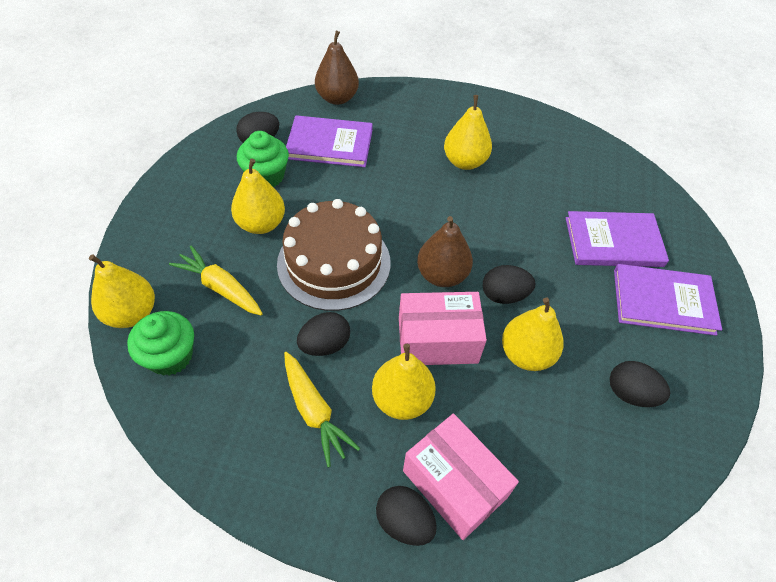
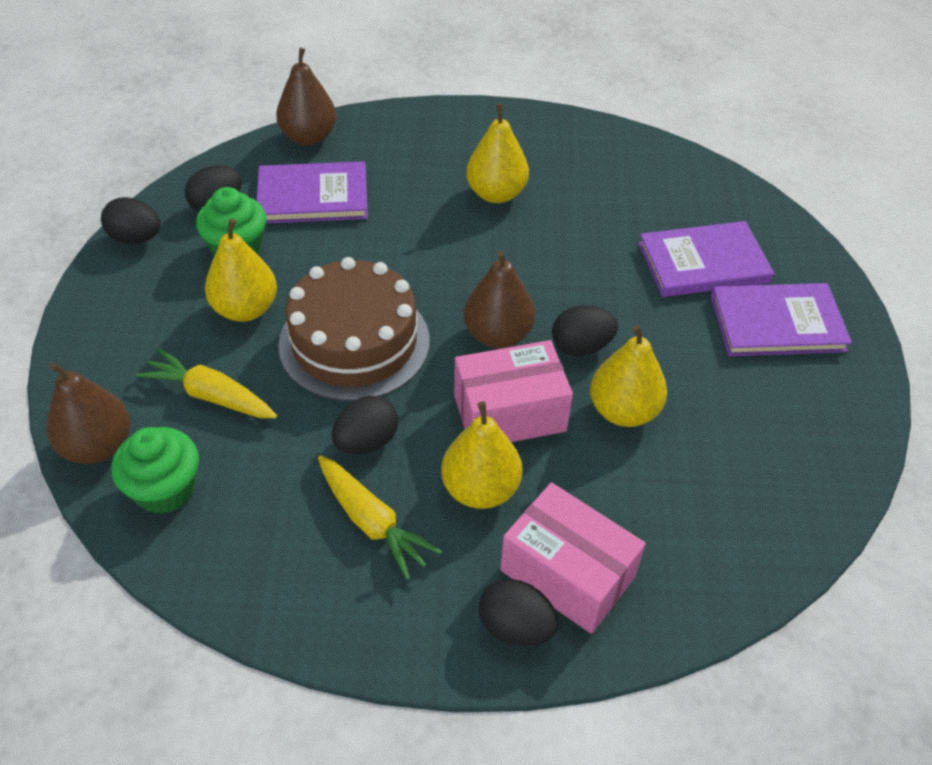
camera: 10 degrees left, 5 degrees down
(131, 313) = (98, 446): yellow pear -> brown pear
(630, 393) = (758, 435): black egg -> black egg (136, 238)

